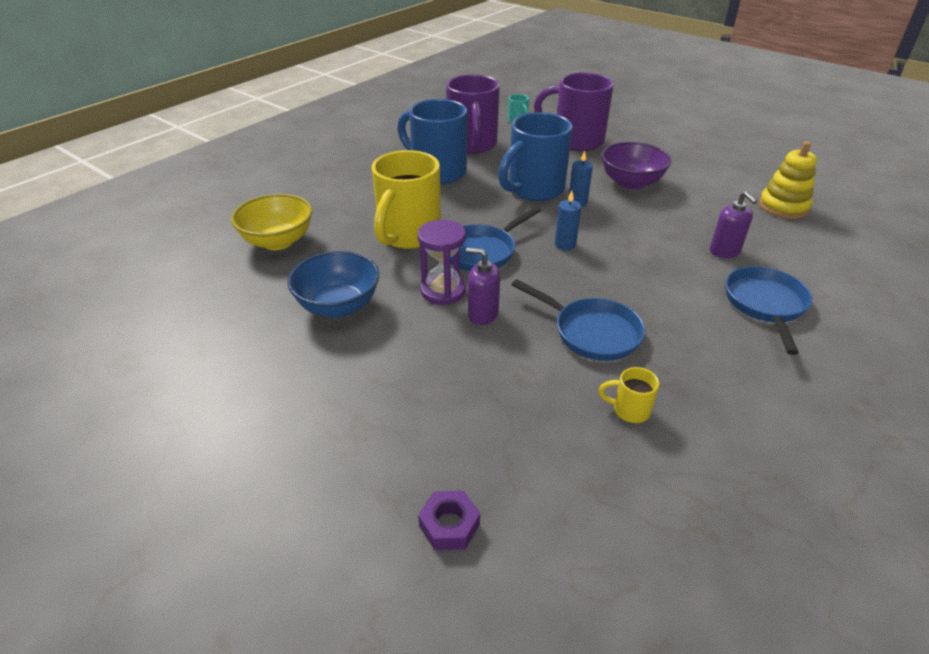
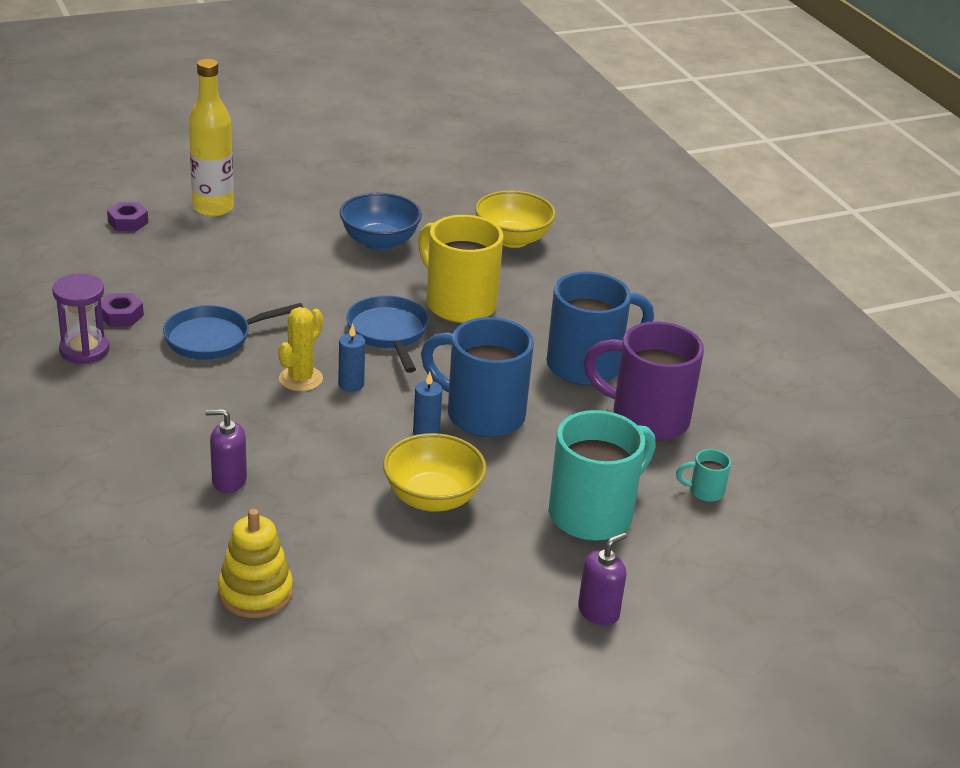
camera: 115 degrees right, 5 degrees down
(352, 460) = (213, 208): none -> yellow bottle
(443, 291) = (348, 292): purple hourglass -> purple hourglass (84, 350)
(483, 314) = (296, 299): purple soap dispenser -> purple soap dispenser (598, 611)
(534, 190) = (482, 415): blue mug -> blue mug turned 45 degrees counterclockwise
(576, 141) = (594, 514): purple mug -> turquoise mug
(586, 267) = (300, 379): none -> yellow cactus
(629, 410) = (121, 315): yellow mug -> purple nut
(631, 183) = (432, 498): purple bowl -> yellow bowl
(765, 305) = (131, 450): blue pan -> none

